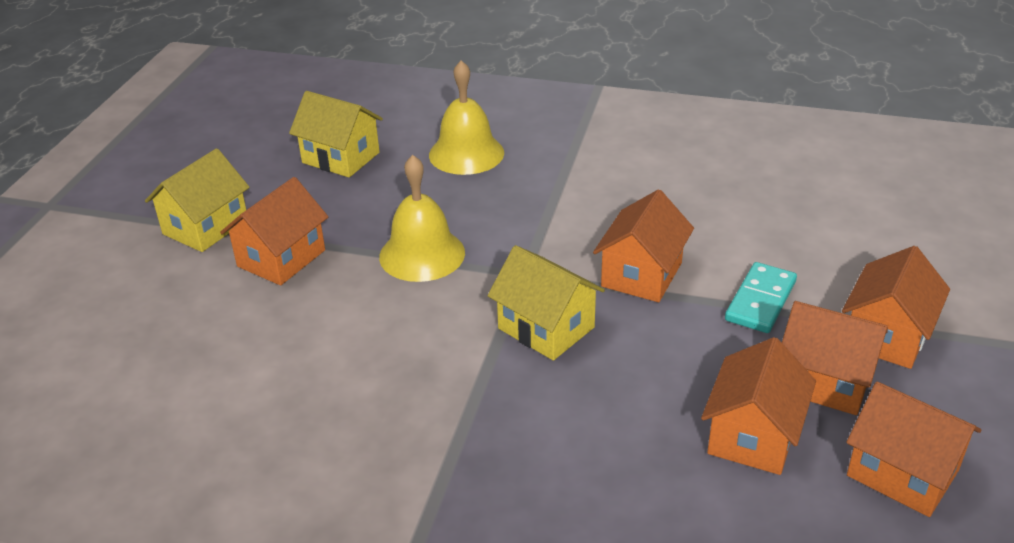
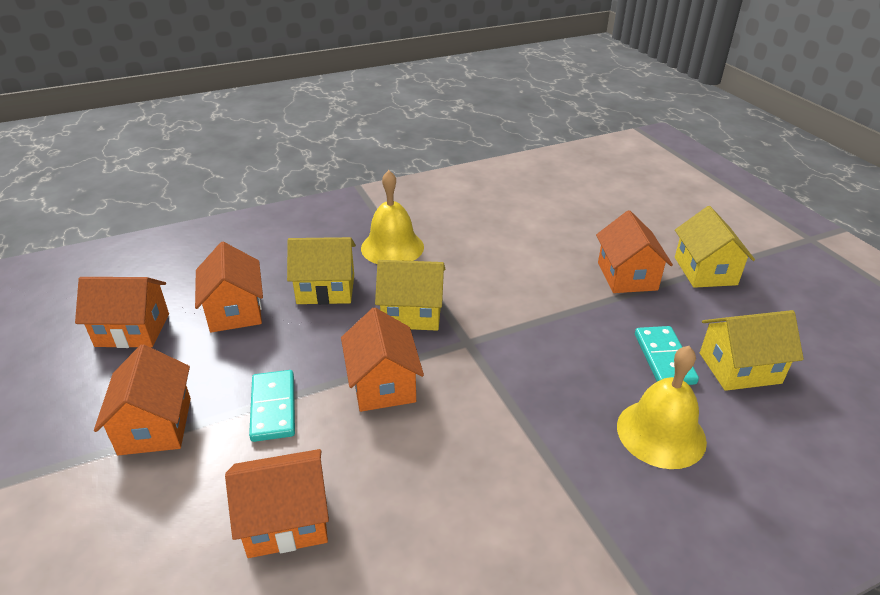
camera: 140 degrees right, 0 degrees up
(381, 186) = (664, 358): none -> turquoise domino
(422, 254) = (551, 321): yellow bell -> yellow bell (392, 247)
(617, 410) = (326, 289): none -> yellow house
(824, 381) = (198, 365): orange house -> orange house (286, 520)

